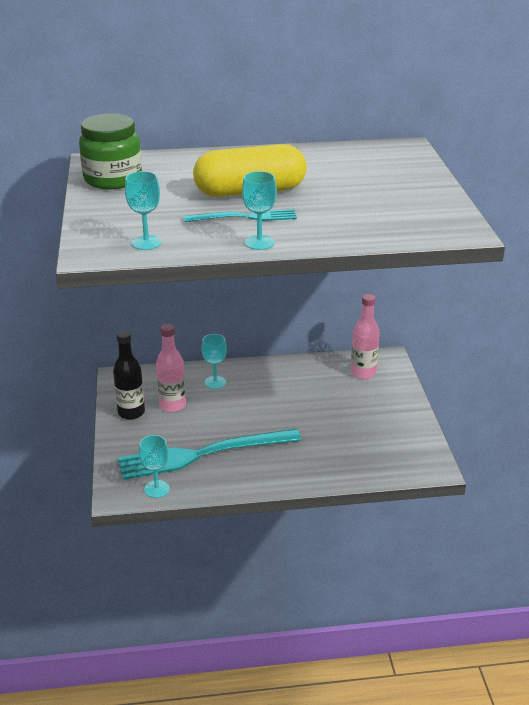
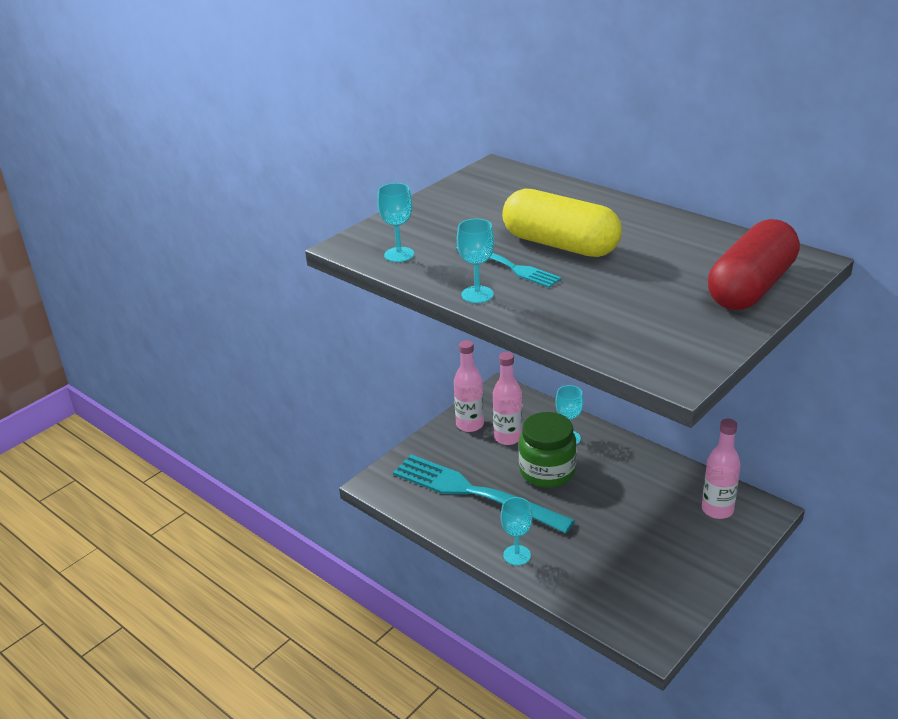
camera: 50 degrees right, 0 degrees up
(113, 179) = (476, 189): green jar -> green jar (547, 471)
(131, 412) = (470, 424): black bottle -> pink bottle
(156, 489) = (405, 497): turquoise goblet -> turquoise goblet (517, 555)
(407, 171) = (751, 287): none -> red capsule

